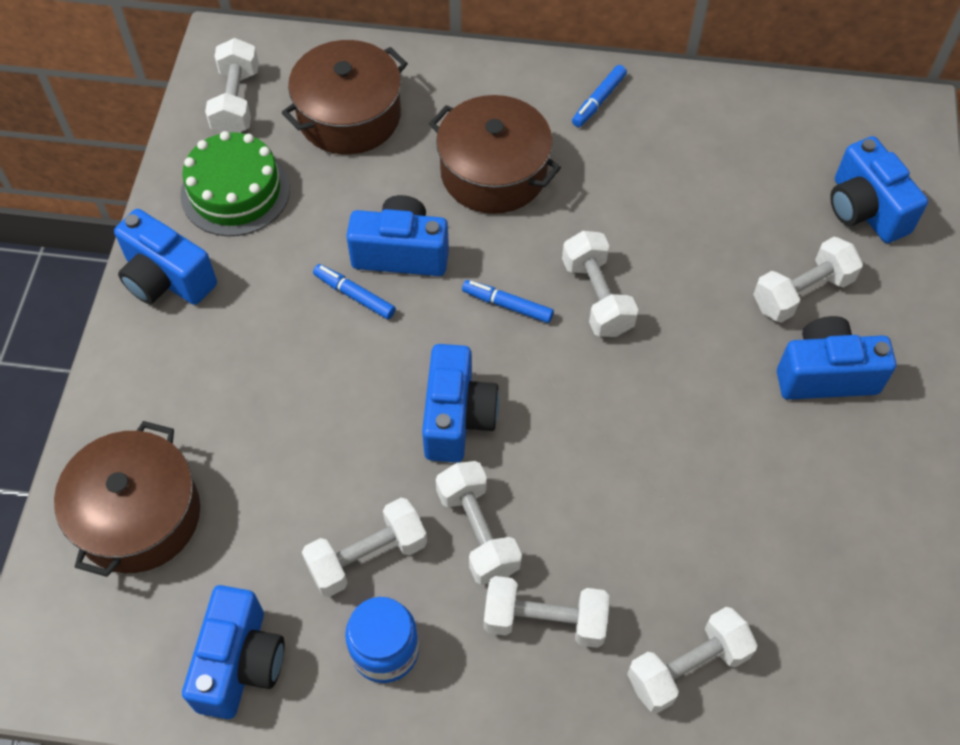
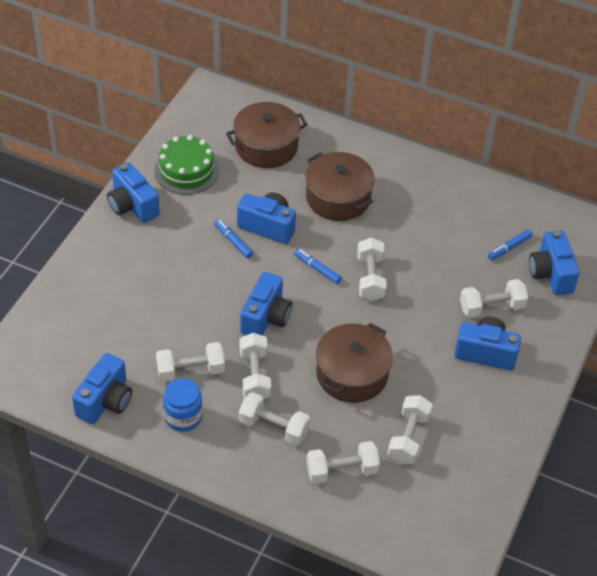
camera: 15 degrees right, 10 degrees down
(138, 515) = (77, 318): brown pot -> brown pot (352, 374)
(236, 102) = (204, 123): white dumbbell -> white dumbbell (408, 438)
(598, 101) = (416, 175): blue marker -> blue marker (509, 247)

